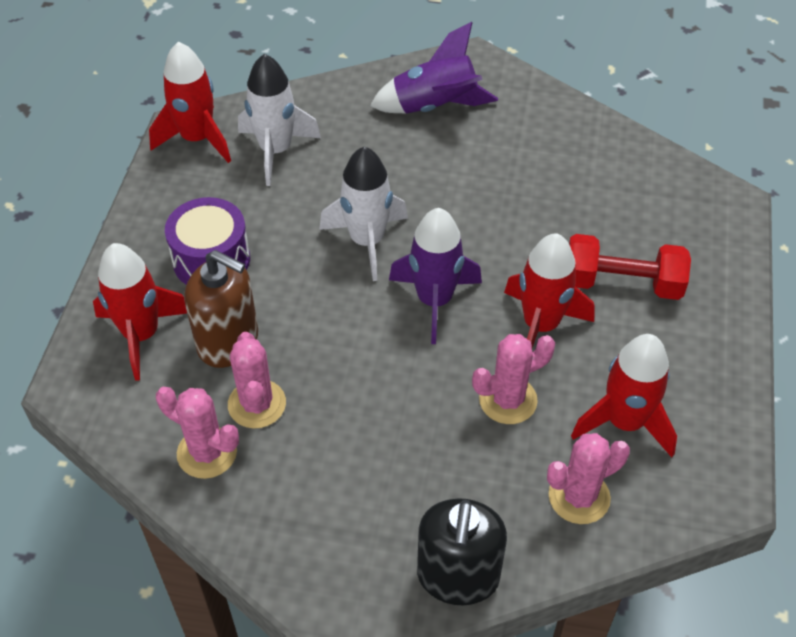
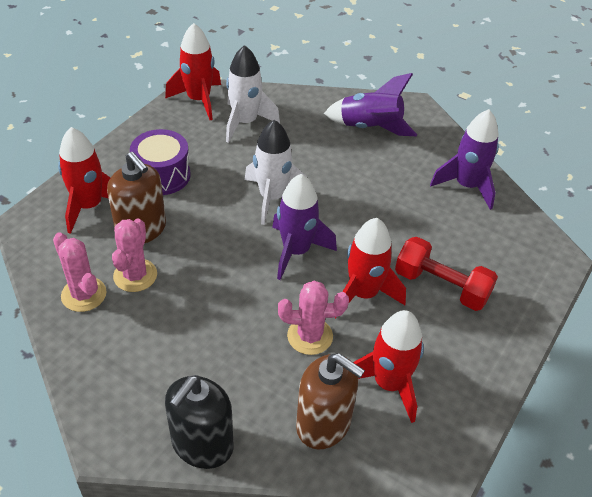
camera: 20 degrees right, 5 degrees down
(579, 497) = (323, 424): pink cactus -> brown soap dispenser
(587, 146) = (467, 186): none -> purple rocket

